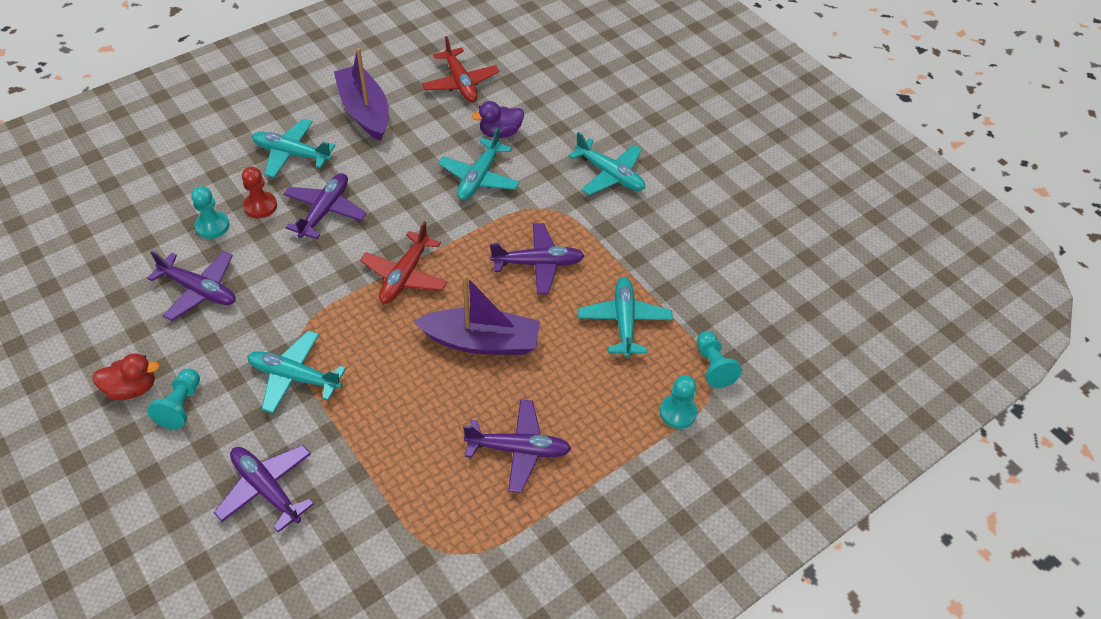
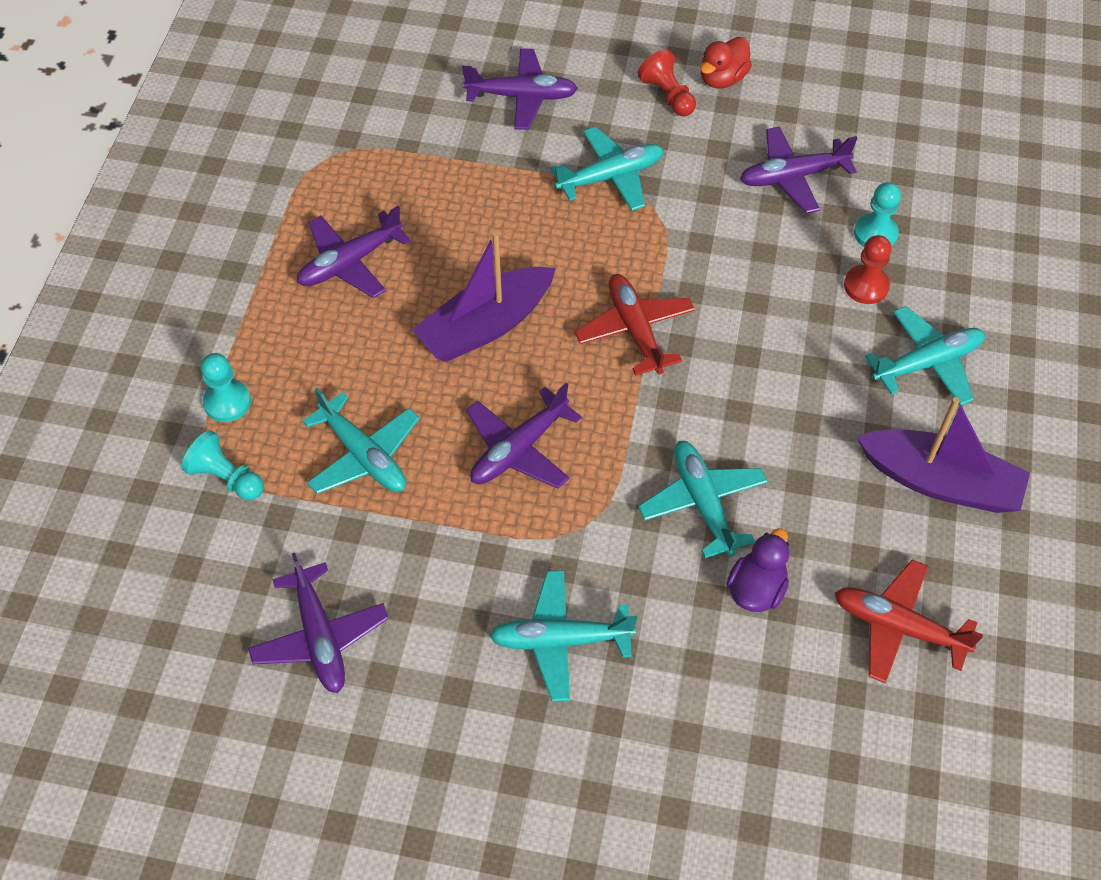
camera: 140 degrees right, 5 degrees up
(181, 405) = (667, 95): turquoise pawn -> red pawn
(325, 211) = (801, 331): purple plane -> purple plane (320, 637)

